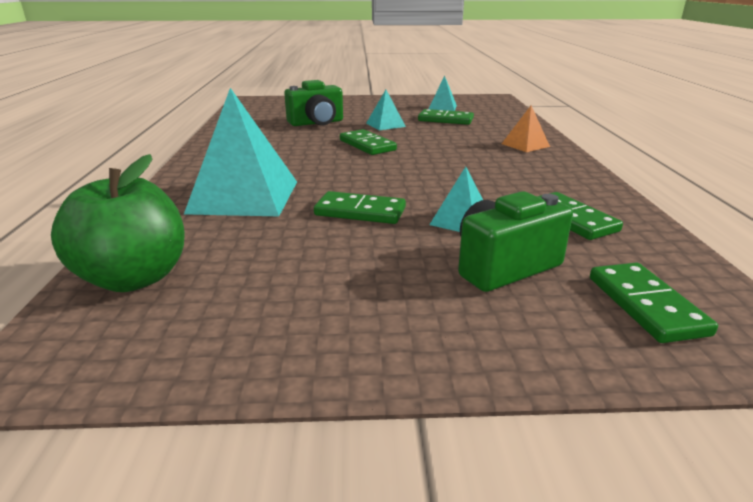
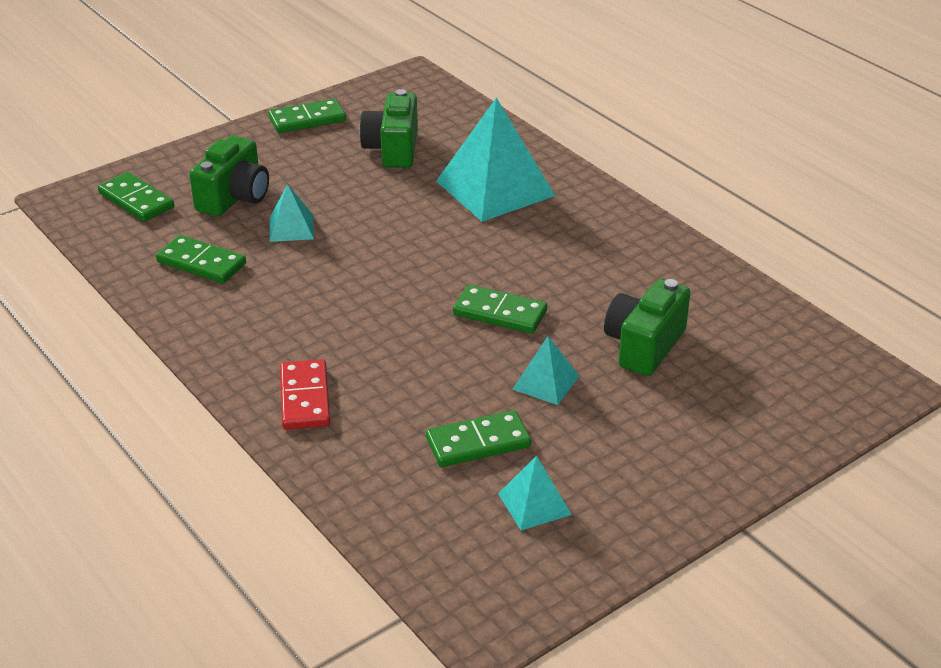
camera: 145 degrees right, 10 degrees up
(134, 278) = (446, 114): green apple -> none
(265, 258) = (392, 149): none -> green camera
(360, 212) = (380, 207): green domino -> green domino (307, 119)
(525, 145) = (305, 398): orange pyramid -> red domino

